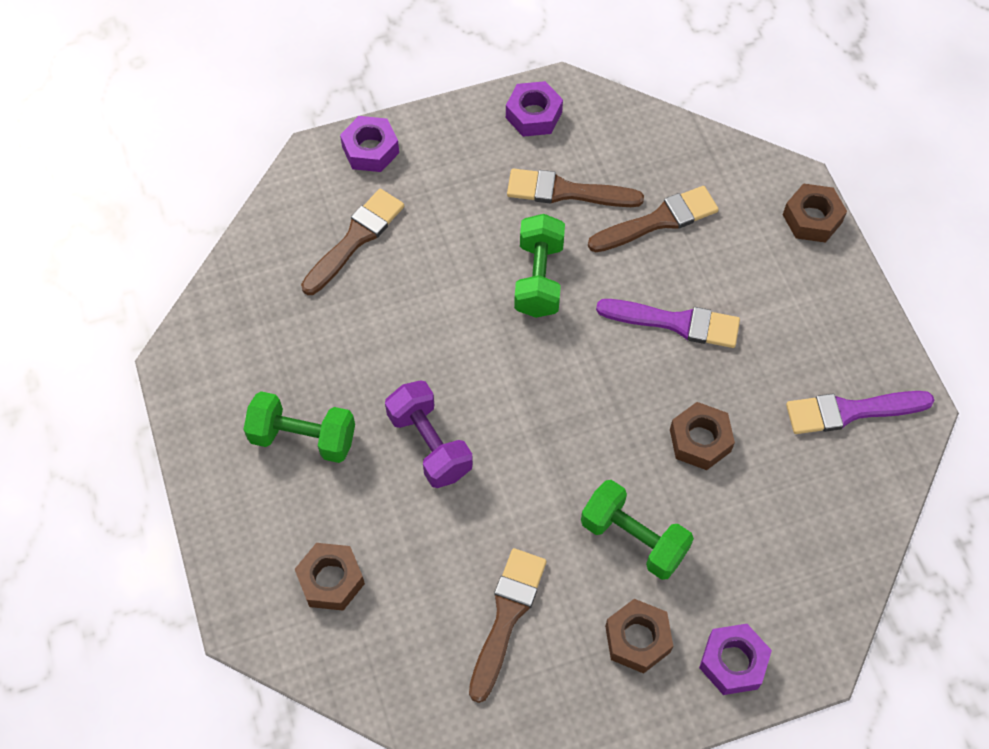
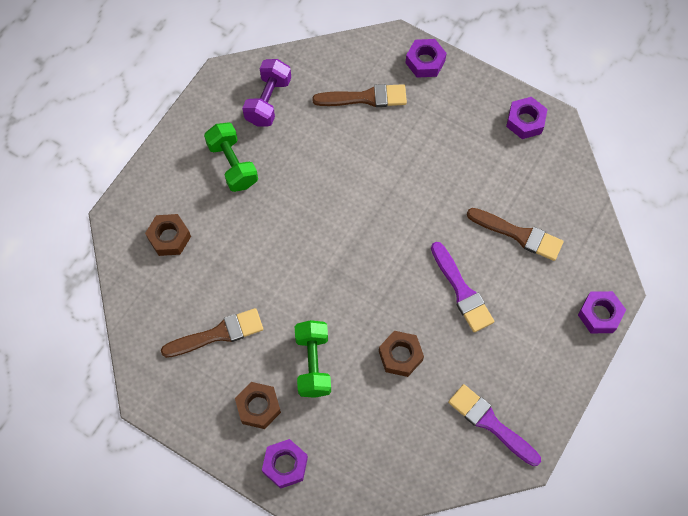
camera: 50 degrees right, 5 degrees up
(429, 444) = (280, 225): purple dumbbell -> purple dumbbell (268, 101)
(539, 278) = (424, 202): green dumbbell -> none
(566, 192) = (492, 175): brown brush -> none
(812, 218) = (599, 314): brown nut -> purple nut

